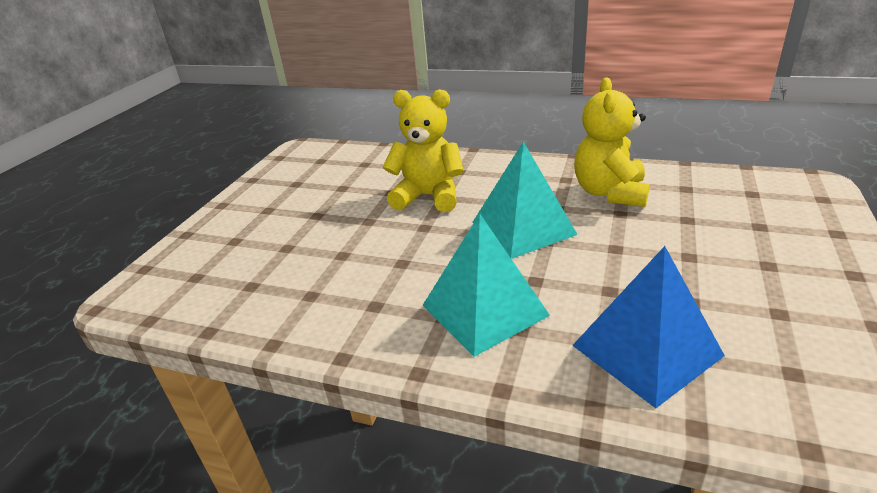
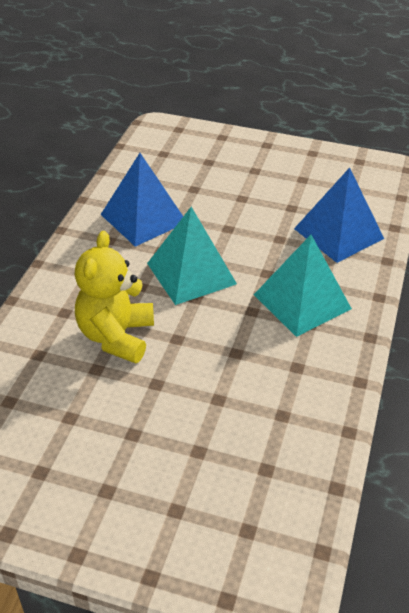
camera: 95 degrees left, 10 degrees up
(610, 193) = (143, 218): yellow teddy bear -> blue pyramid

